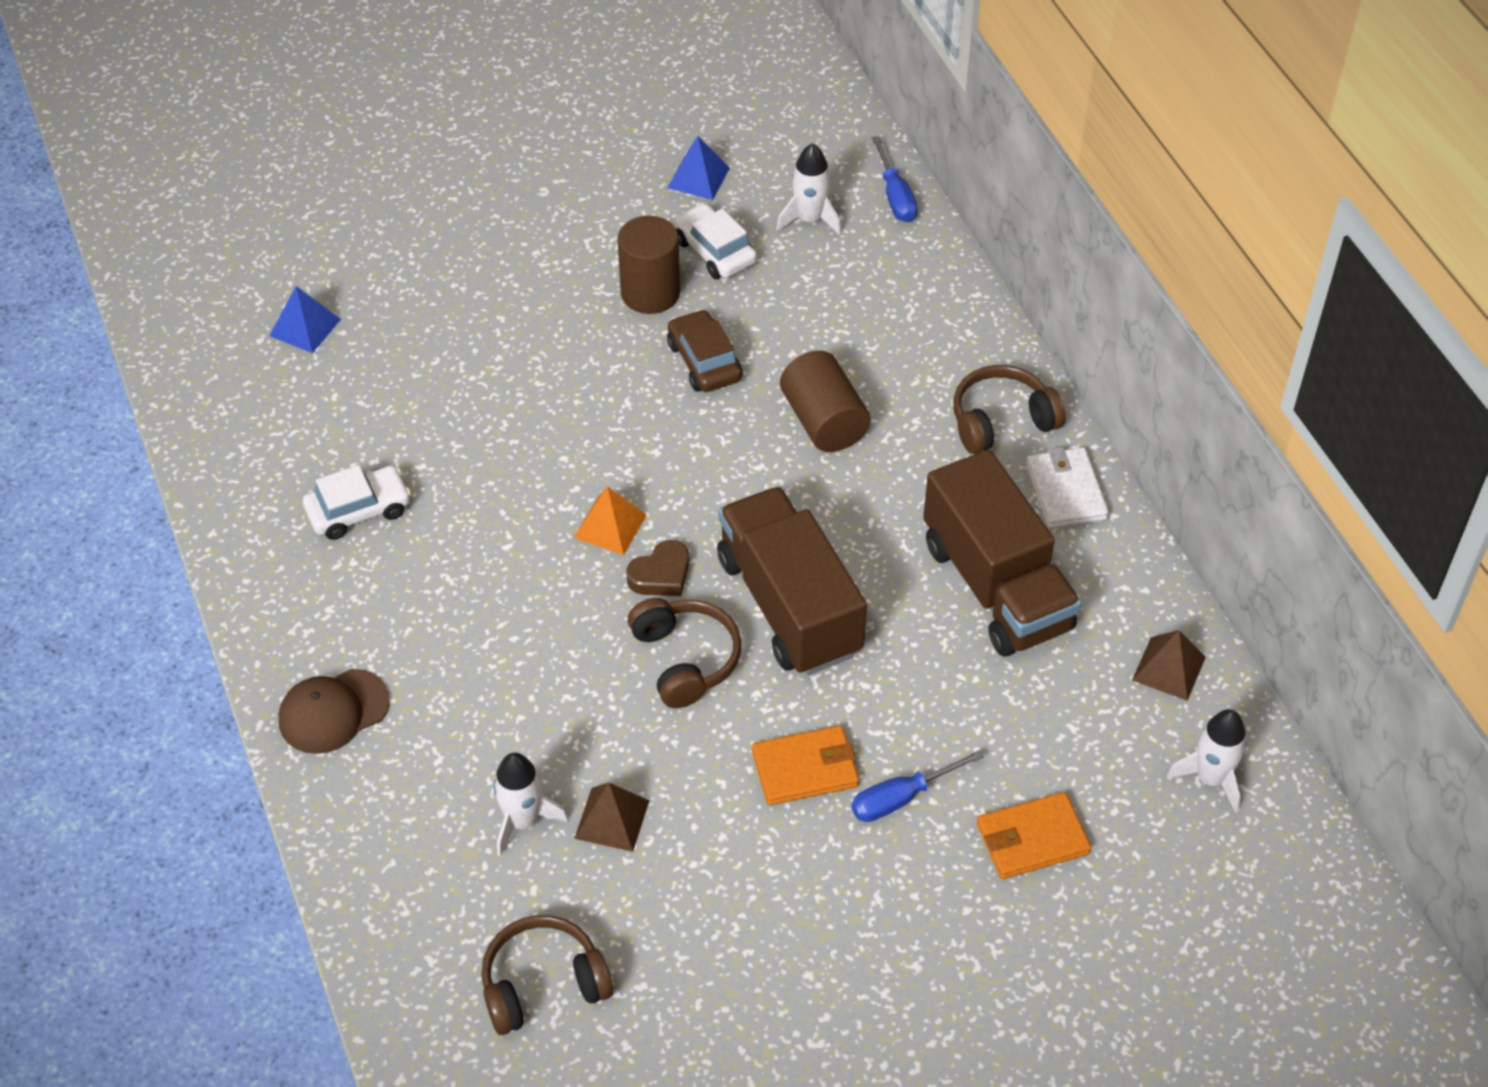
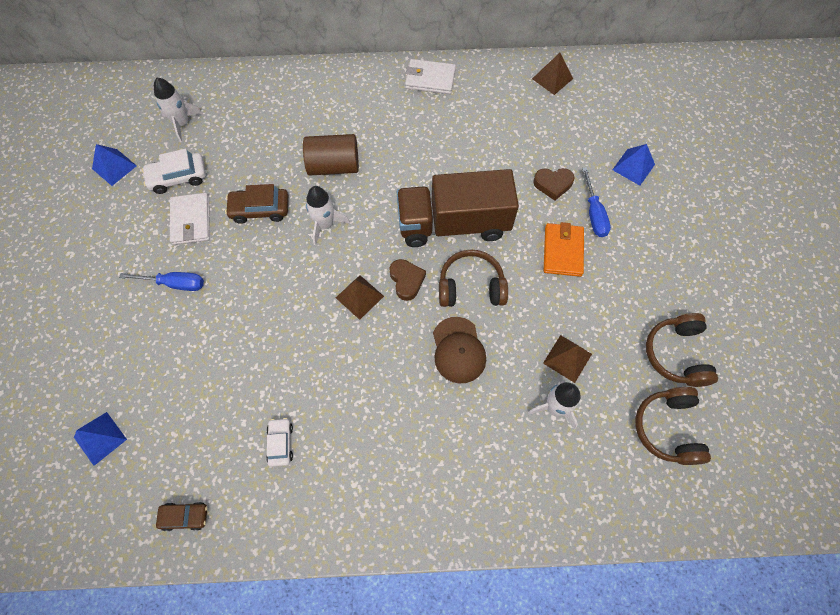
camera: 70 degrees left, 15 degrees up
(234, 448) = (185, 516): none -> brown car
(333, 711) = (437, 503): brown cap -> brown cap (458, 350)
(359, 510) = (280, 443): white car -> white car, size x0.65
(610, 526) = (359, 297): orange pyramid -> brown pyramid
(650, 293) = (191, 220): brown cylinder -> white wallet
(895, 196) = (190, 79): blue screwdriver -> blue screwdriver (175, 283)
(932, 724) = (553, 184): none -> brown heart
(996, 586) = (477, 128): brown truck -> none
(1001, 421) = (372, 88): brown headphones -> brown headphones (676, 354)
(1032, 839) = (633, 167): orange wallet -> blue pyramid
(1211, 778) = (619, 86): white rocket -> white rocket (325, 225)

